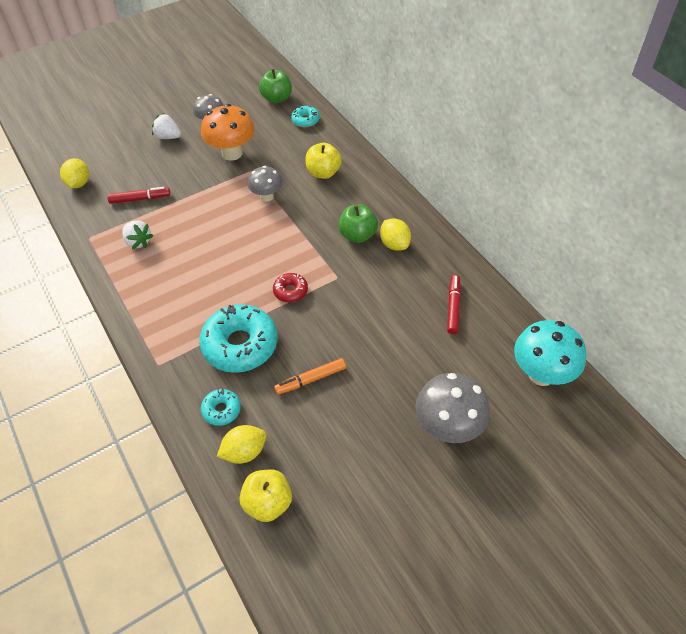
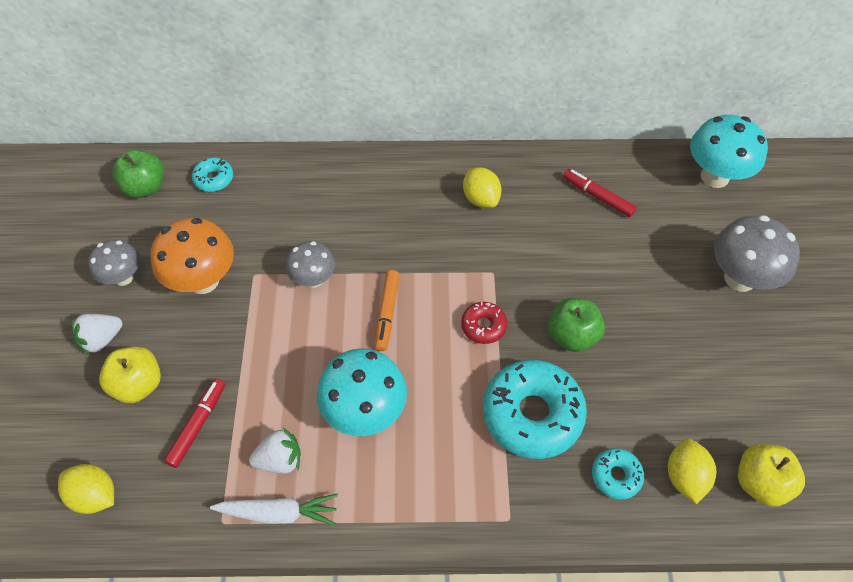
camera: 60 degrees left, 5 degrees up
(106, 257) = (278, 513): none -> white carrot
(191, 263) = (365, 412): none -> turquoise mushroom
(311, 379) = (621, 366): orange marker -> orange marker (387, 313)
(323, 173) = (320, 206): yellow apple -> yellow apple (138, 384)
(358, 235) = (444, 223): green apple -> green apple (572, 335)
(394, 244) = (480, 199): yellow lemon -> yellow lemon turned 60 degrees clockwise

